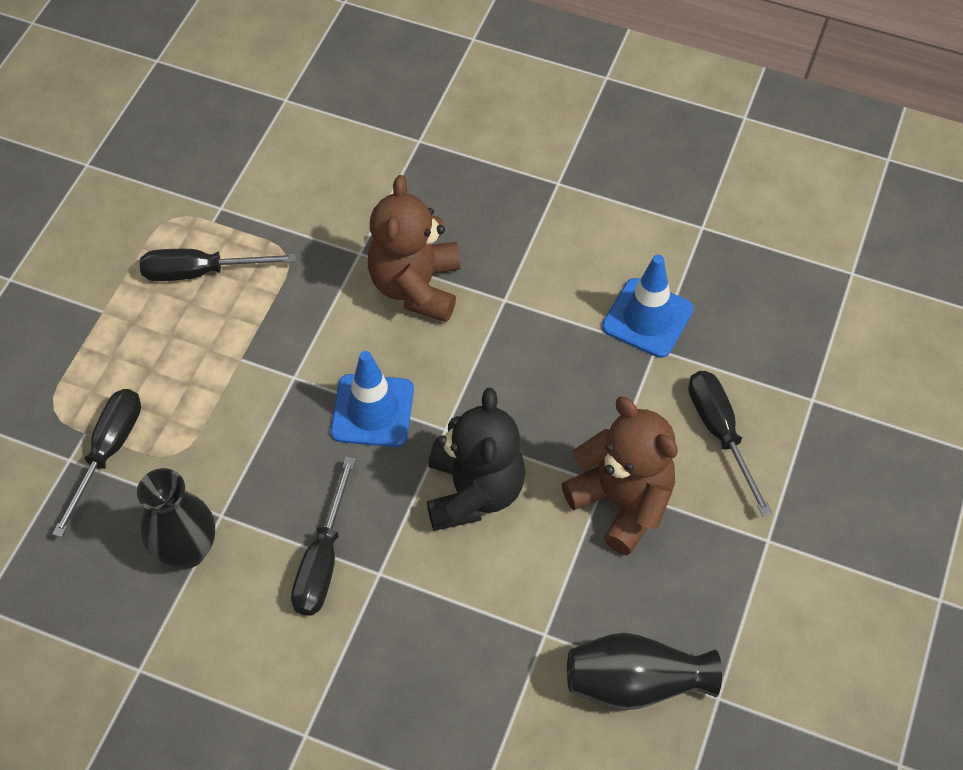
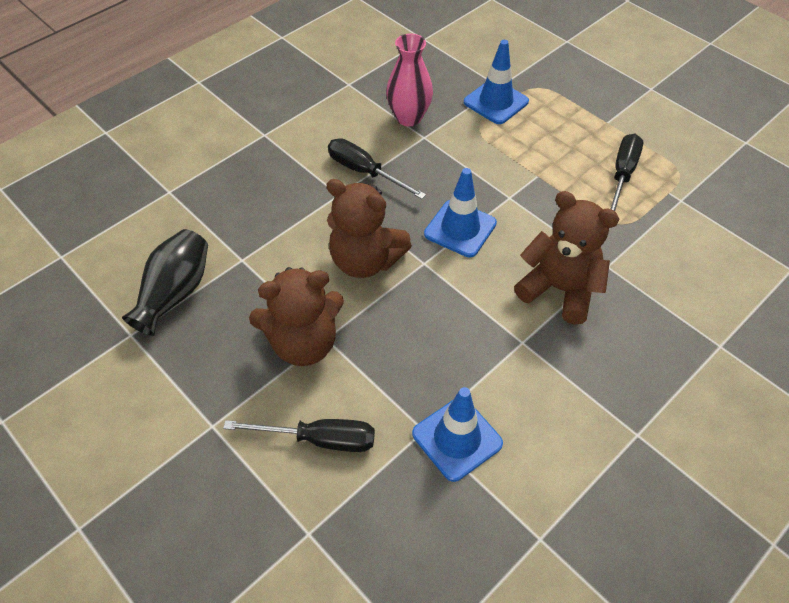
camera: 115 degrees right, 5 degrees down
(108, 452) = (496, 102): black screwdriver -> blue traffic cone
(187, 550) = (409, 118): black vase -> pink vase
(474, 492) = (365, 260): black teddy bear -> brown teddy bear

